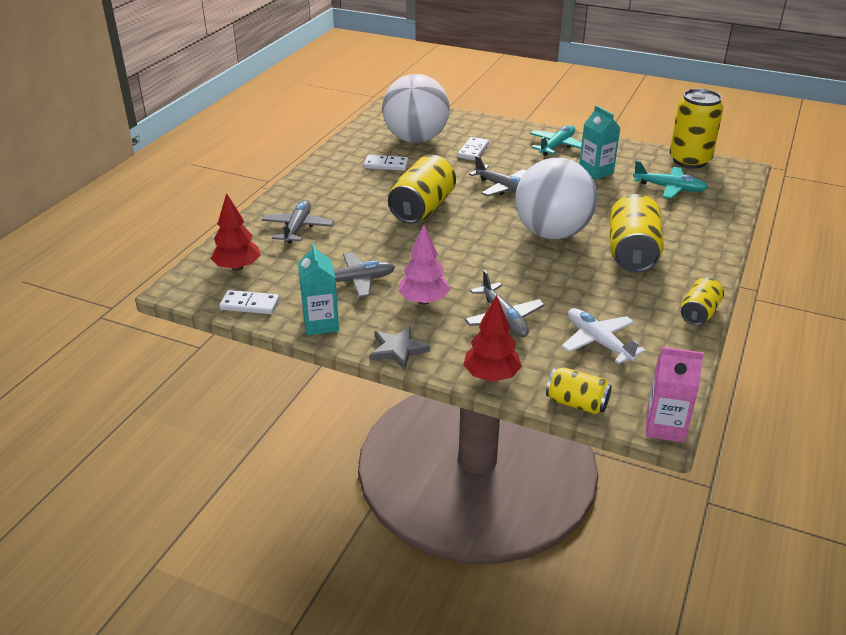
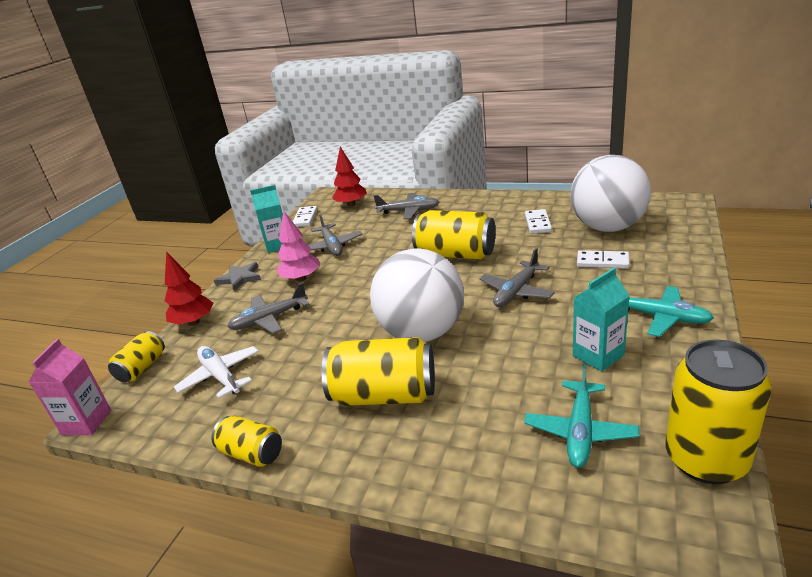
camera: 90 degrees right, 5 degrees down
(598, 342) = (220, 376): white plane -> white plane turned 90 degrees counterclockwise

